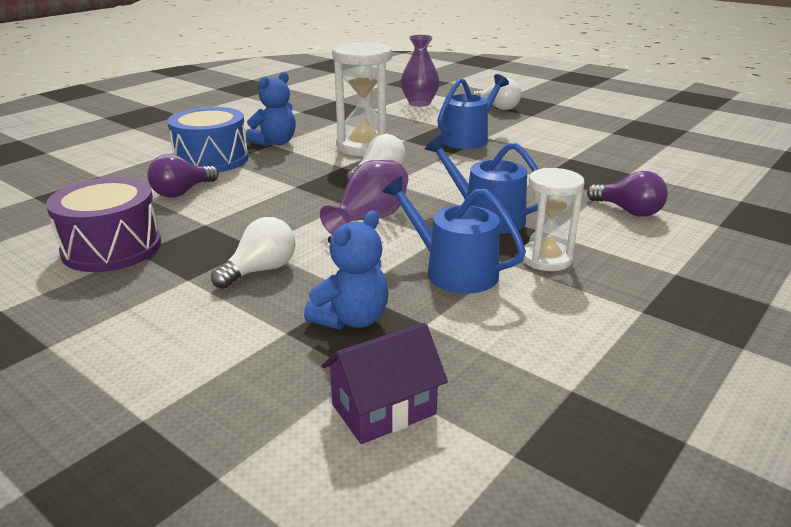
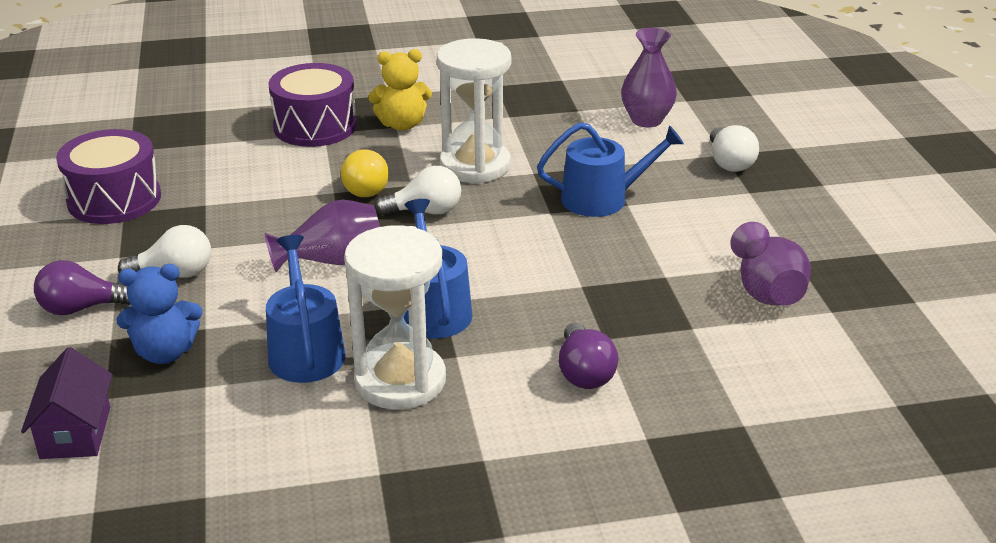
camera: 40 degrees right, 5 degrees up
(182, 192) = (238, 159): purple light bulb -> purple light bulb (81, 308)
(211, 160) = (315, 126): blue drum -> purple drum
(275, 142) = (402, 124): blue teddy bear -> yellow teddy bear
(313, 177) = (364, 188): none -> yellow light bulb
(384, 409) = (75, 432): purple house -> purple house turned 75 degrees clockwise
(546, 259) = (400, 381): white hourglass -> white hourglass, size x1.55
(626, 147) = (766, 291): none -> purple vase

